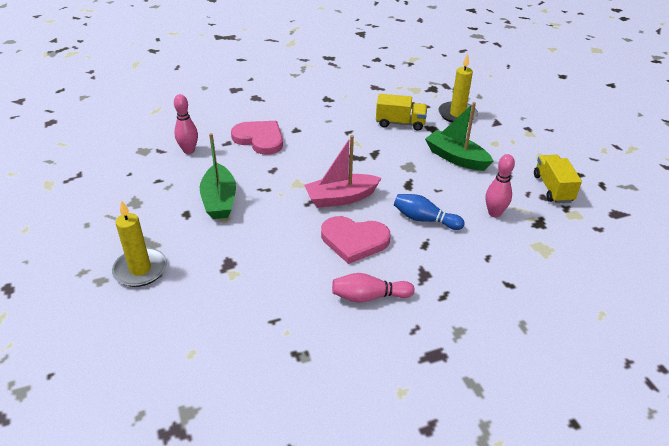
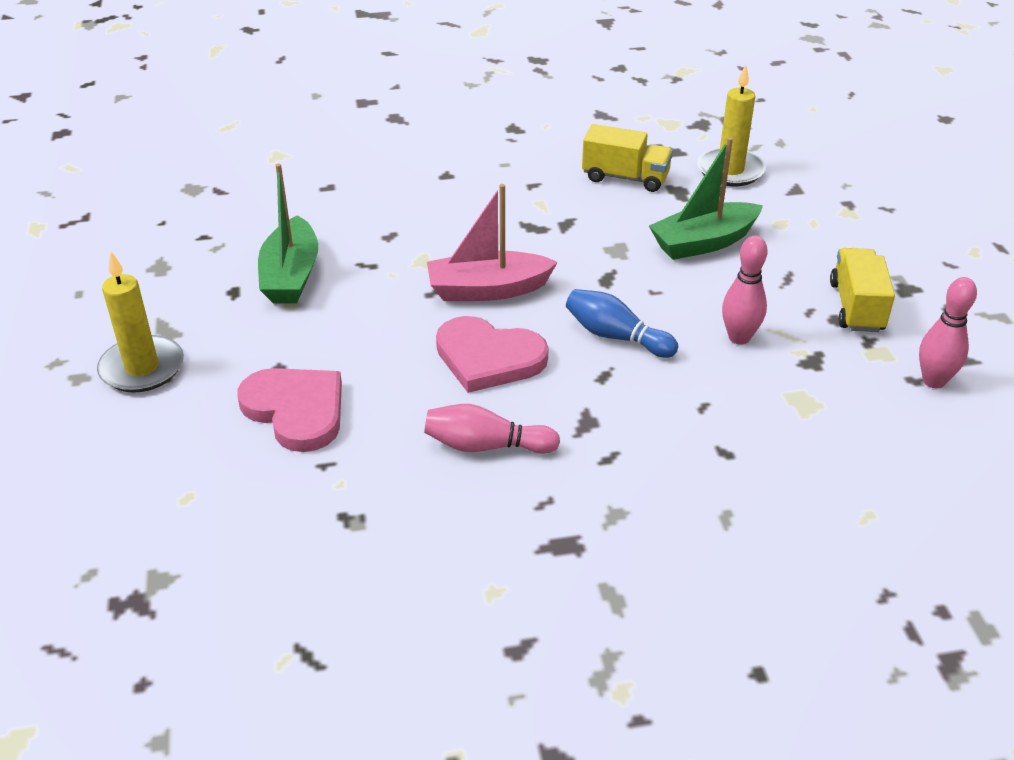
camera: 10 degrees right, 0 degrees up
(189, 150) = (264, 194): pink bowling pin -> pink bowling pin (933, 381)
(259, 139) = (382, 185): pink heart -> pink heart (296, 410)
(456, 158) = (703, 242): green boat -> green boat turned 75 degrees counterclockwise

